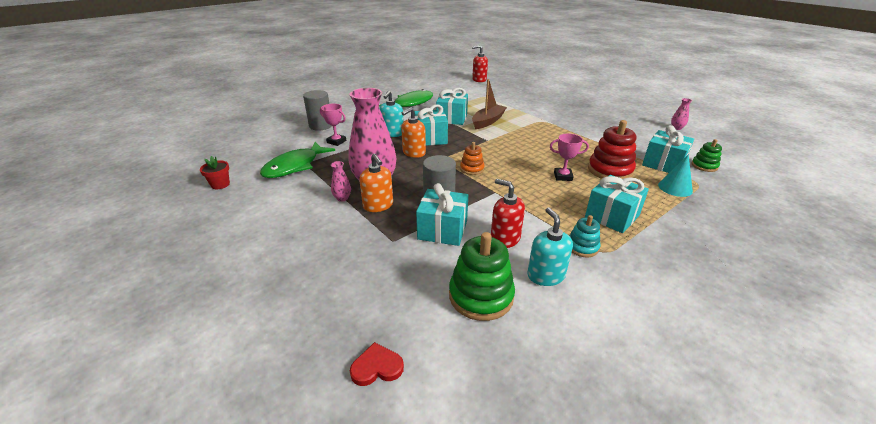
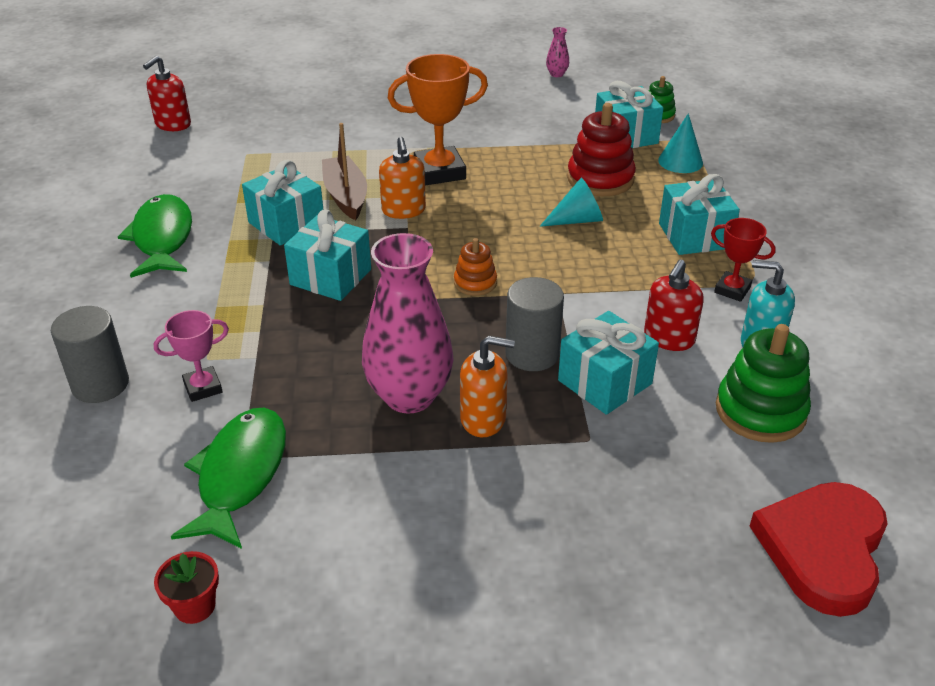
camera: 55 degrees left, 5 degrees up
(295, 166) = (240, 475): green fish -> green fish turned 150 degrees counterclockwise
(342, 198) = (422, 451): pink vase -> none
(377, 367) = (823, 549): red heart -> red heart, size x2.18
(392, 133) = (258, 309): turquoise soap dispenser -> none
(414, 153) = (359, 315): orange soap dispenser -> orange soap dispenser (403, 210)
(505, 238) = (669, 338): red soap dispenser -> red soap dispenser turned 45 degrees counterclockwise
(539, 132) = (439, 172): none -> orange trophy
(563, 176) = (577, 220): pink trophy -> turquoise cone
(582, 247) = (732, 290): turquoise stacking toy -> red trophy

